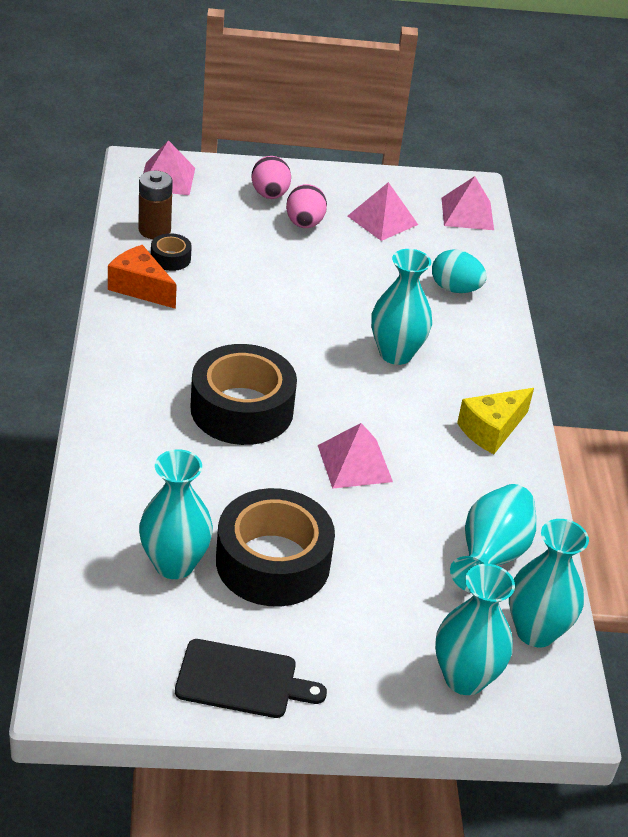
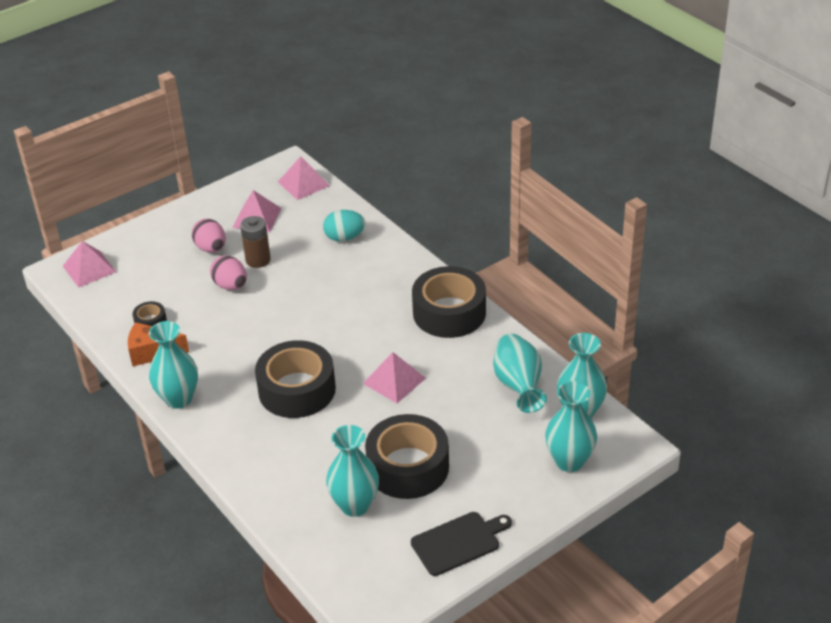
camera: 30 degrees left, 0 degrees up
(154, 230) = (119, 309): brown battery -> brown battery (258, 260)
(270, 195) = (169, 241): pink egg -> pink egg (230, 286)
(395, 354) = (351, 299): turquoise vase -> turquoise vase (178, 399)
(491, 430) = (449, 312): yellow cheese -> black tape

